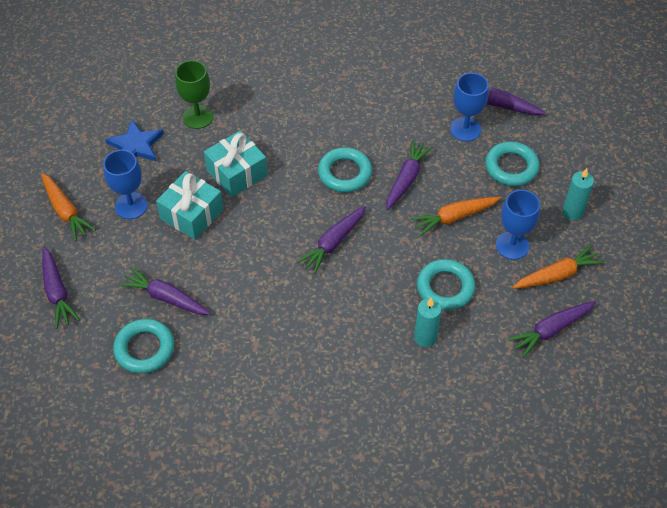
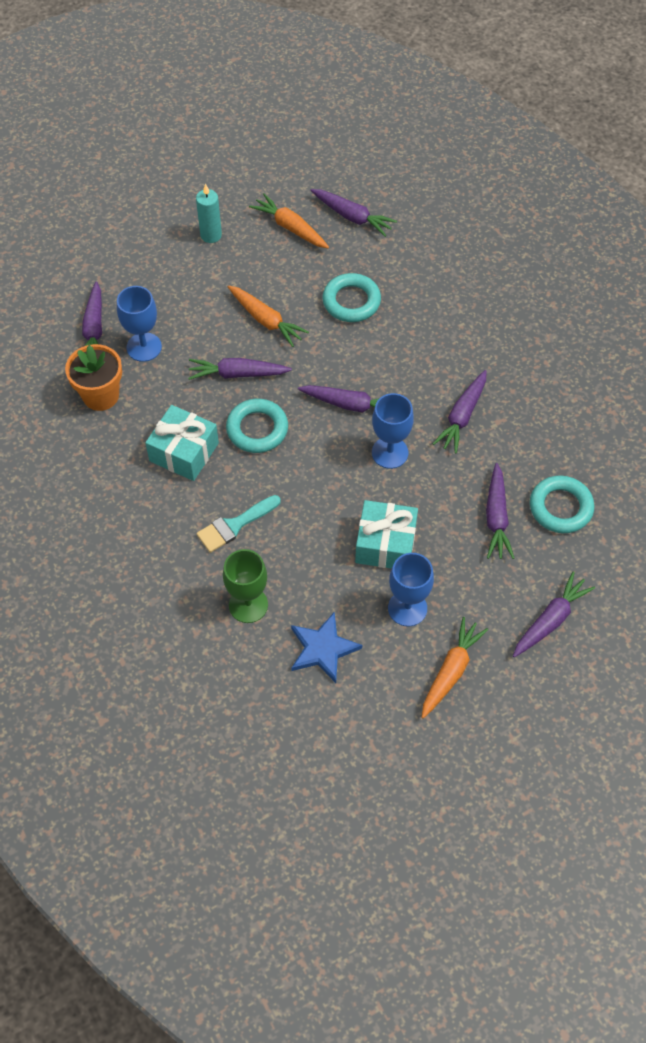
camera: 115 degrees left, 5 degrees up
(237, 173) = (308, 527): turquoise gift -> turquoise gift (184, 452)
(267, 131) = (234, 525): none -> turquoise brush
(276, 318) = (462, 416): none -> purple carrot
(425, 337) = (413, 299): turquoise candle -> none
(430, 90) = (101, 395): none -> orange flower pot
(511, 167) = (177, 295): turquoise ring -> none
(512, 245) = (275, 267): blue goblet -> blue goblet (390, 453)

